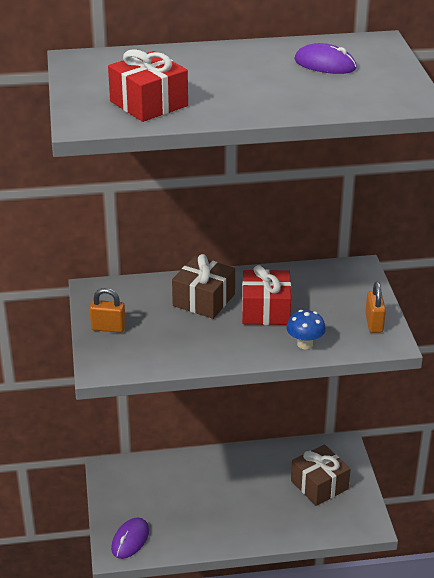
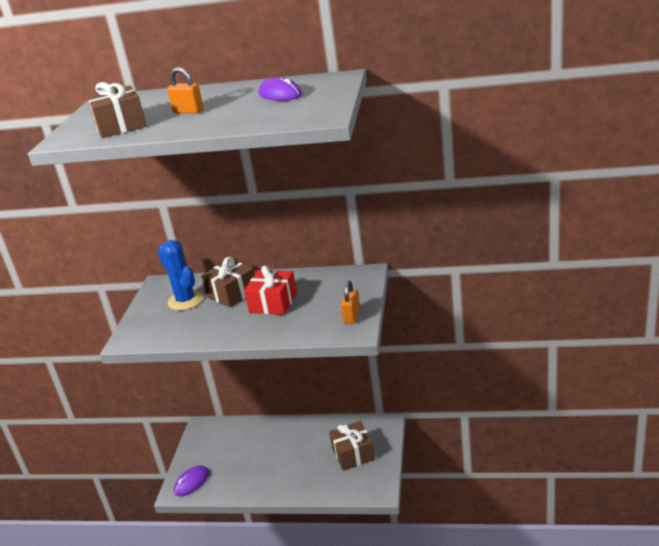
camera: 20 degrees right, 5 degrees down
(108, 328) = (150, 311): orange padlock -> orange padlock (188, 111)
(147, 312) = (185, 300): none -> blue cactus
(149, 103) = (120, 126): red gift -> brown gift
(305, 344) = (287, 330): blue mushroom -> none

